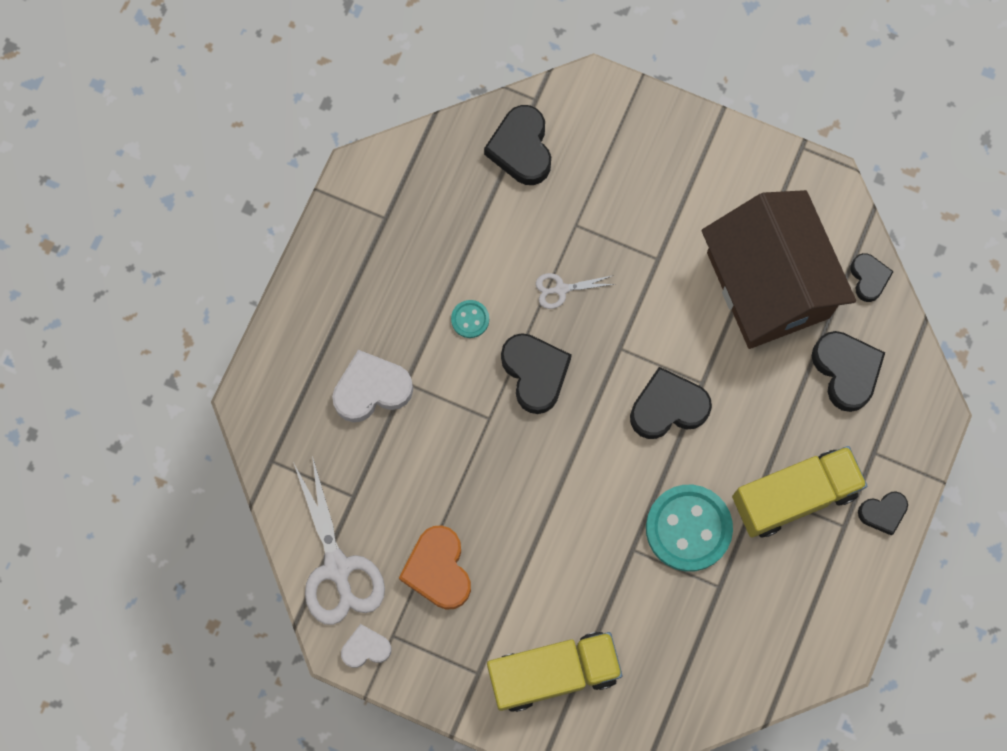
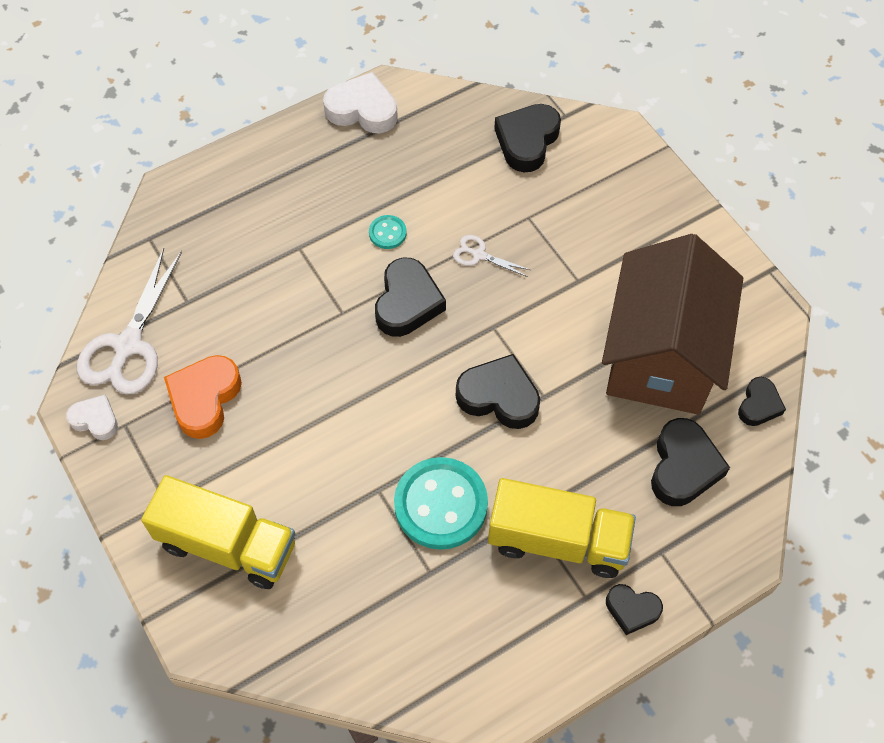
camera: 35 degrees right, 15 degrees down
(371, 389) = (268, 235): white heart -> white heart (362, 110)

